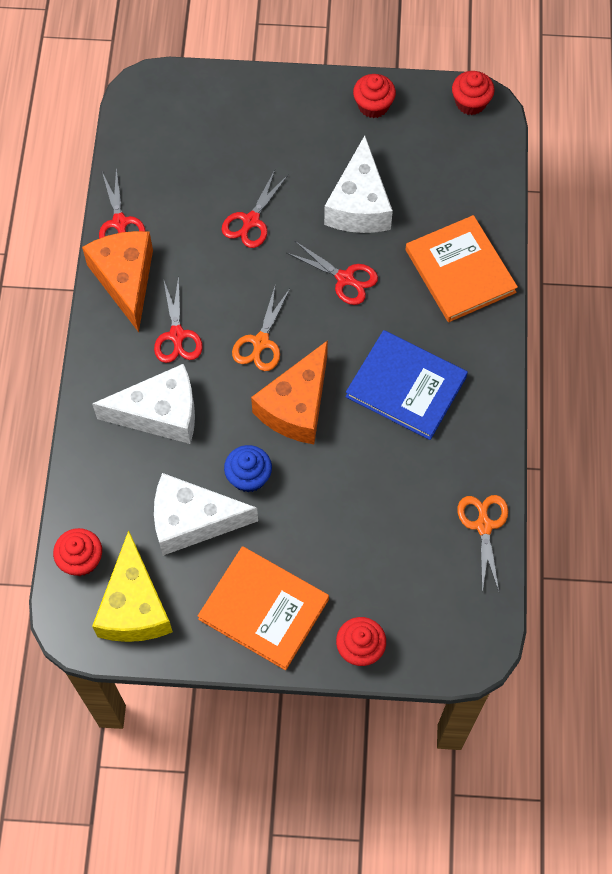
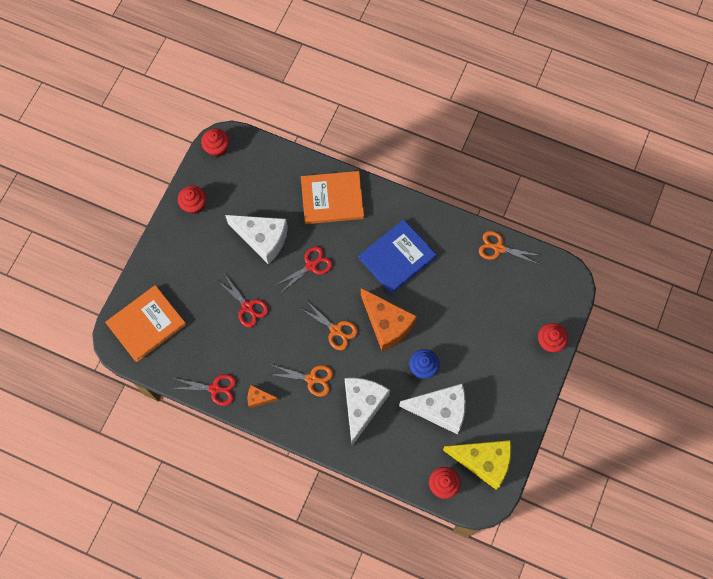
camera: 70 degrees left, 5 degrees up
(125, 280) = (259, 398): orange cheese -> orange cheese, size x0.46
(177, 336) = (312, 379): red scissors -> orange scissors
(192, 521) = (440, 409): white cheese -> white cheese turned 105 degrees counterclockwise
(263, 609) = (509, 387): orange book -> orange book (146, 324)

